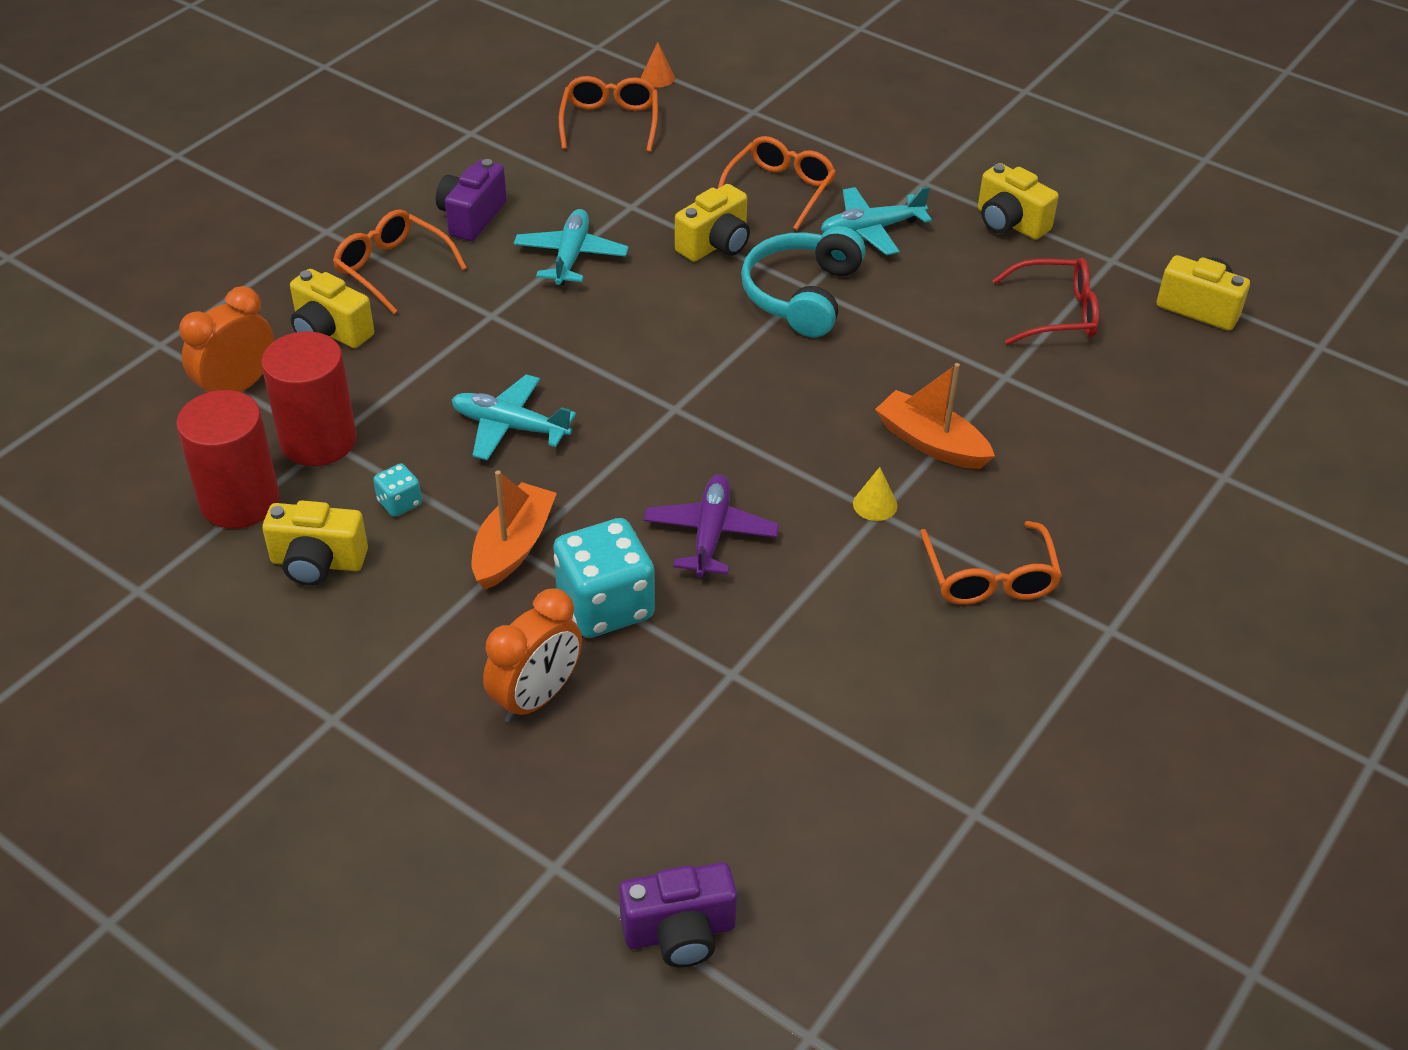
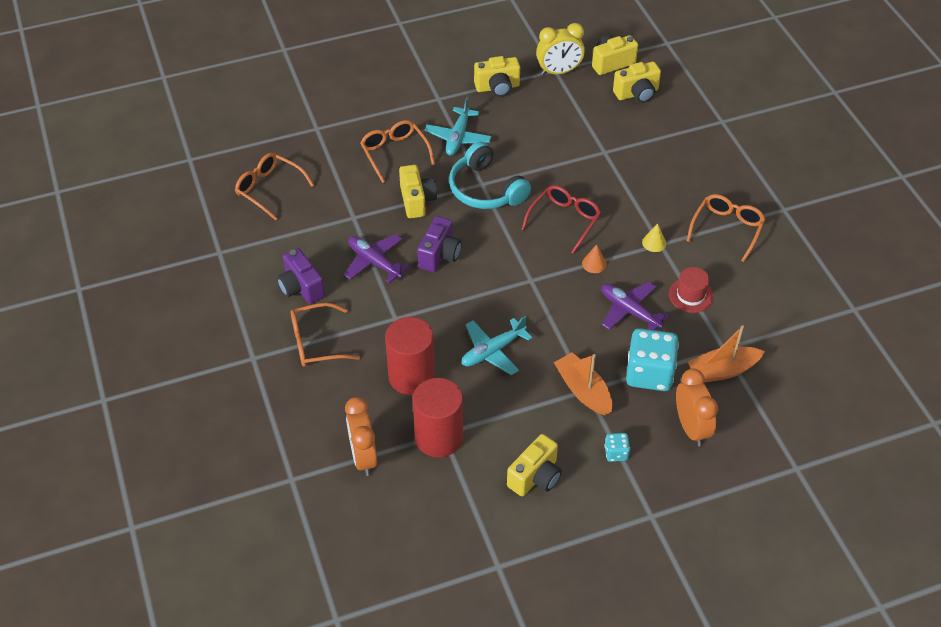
camera: 55 degrees left, 5 degrees up
(240, 501) = (461, 492): red cylinder -> red cylinder (411, 376)
(330, 331) = (349, 394): yellow camera -> yellow camera (637, 93)
(399, 503) = (516, 423): turquoise dice -> turquoise dice (616, 453)
(571, 256) = (374, 262): turquoise plane -> purple plane
(657, 78) = (247, 149): orange cone -> orange cone (594, 263)
(680, 932) = (859, 440): purple camera -> purple camera (439, 255)
(806, 589) = (690, 295): none -> red hat
(931, 443) = (629, 201): orange boat -> orange boat (722, 370)
(989, 577) = (726, 229): orange glasses -> orange glasses turned 90 degrees counterclockwise
(1055, 313) = (575, 110): red glasses -> red glasses (564, 221)
(1113, 265) = (559, 72): none -> yellow clock

